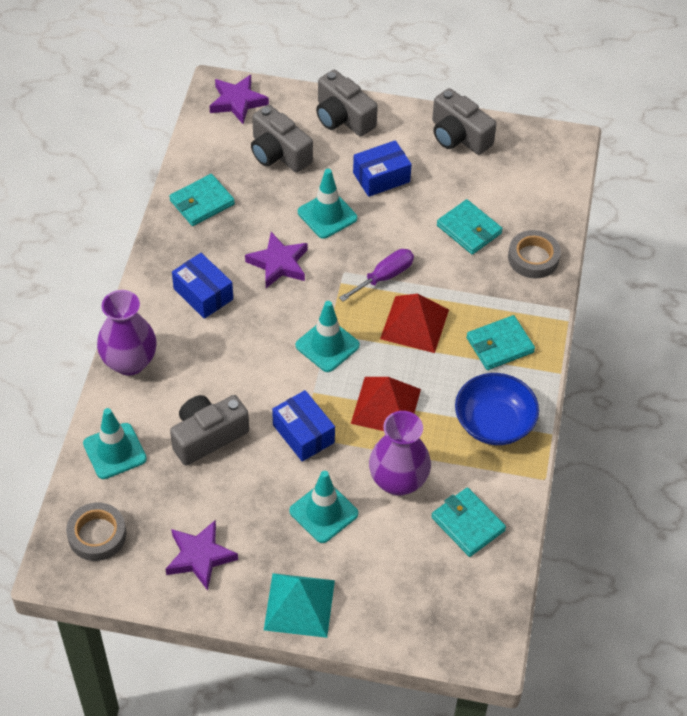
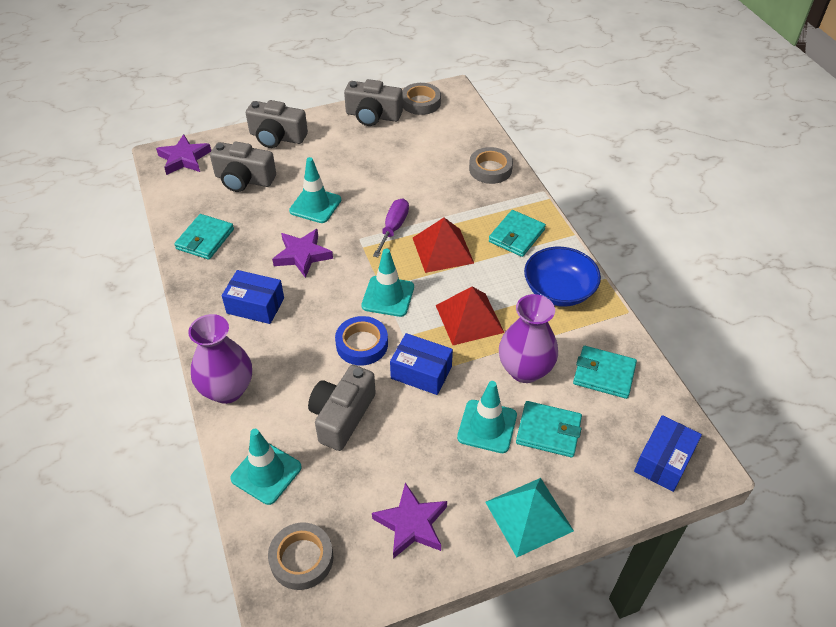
camera: 30 degrees left, 5 degrees down
(270, 380) = (362, 344): none -> blue tape
(381, 177) = (337, 164): blue box -> blue box (663, 461)
(469, 229) = (430, 170): turquoise wallet -> turquoise wallet (548, 431)
(522, 142) = (421, 102): none -> grey tape

